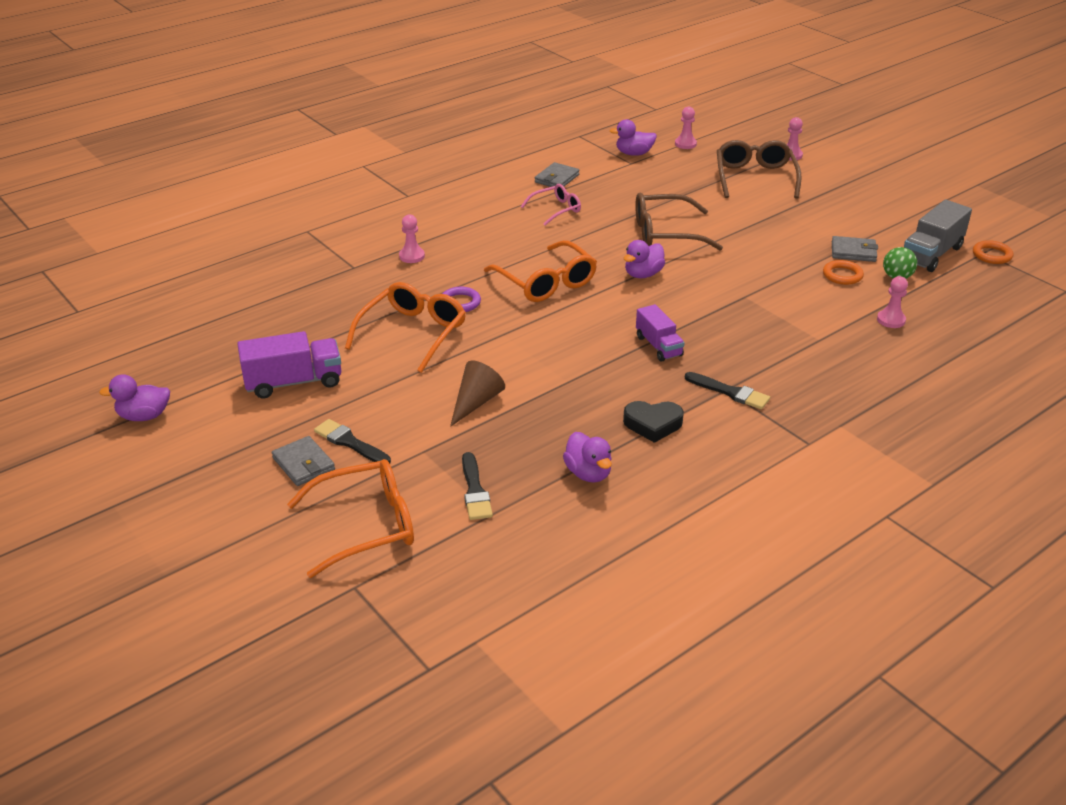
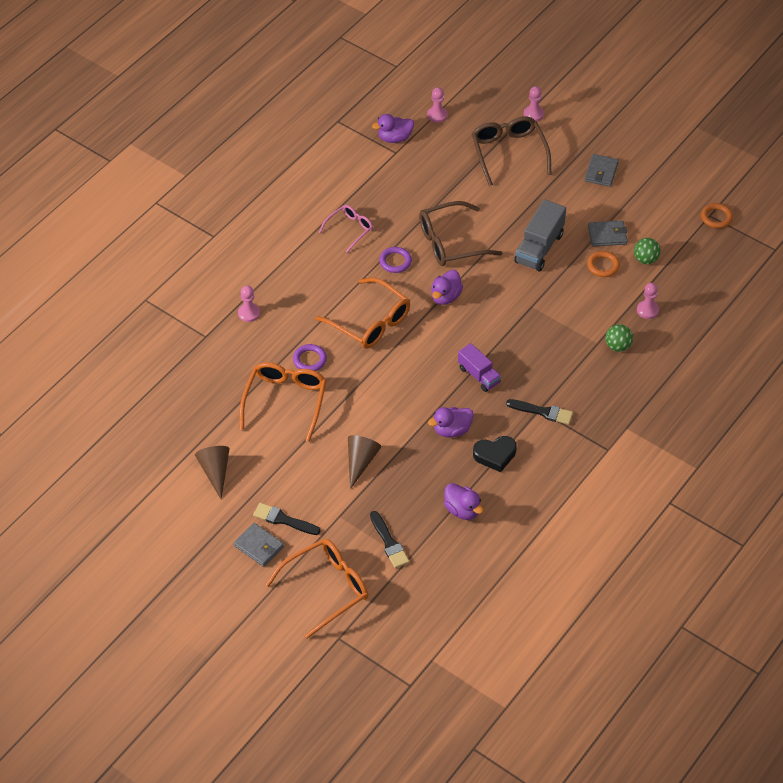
camera: 15 degrees left, 15 degrees up
(144, 416) = (118, 529): purple duck -> purple duck (452, 430)
(294, 382) = (215, 471): purple truck -> brown cone
(557, 178) = (337, 187): grey wallet -> grey wallet (601, 172)
(596, 239) = (395, 261): none -> purple ring
(845, 346) = (618, 346): none -> green ball
(931, 254) = (669, 226): grey truck -> grey truck (539, 248)

